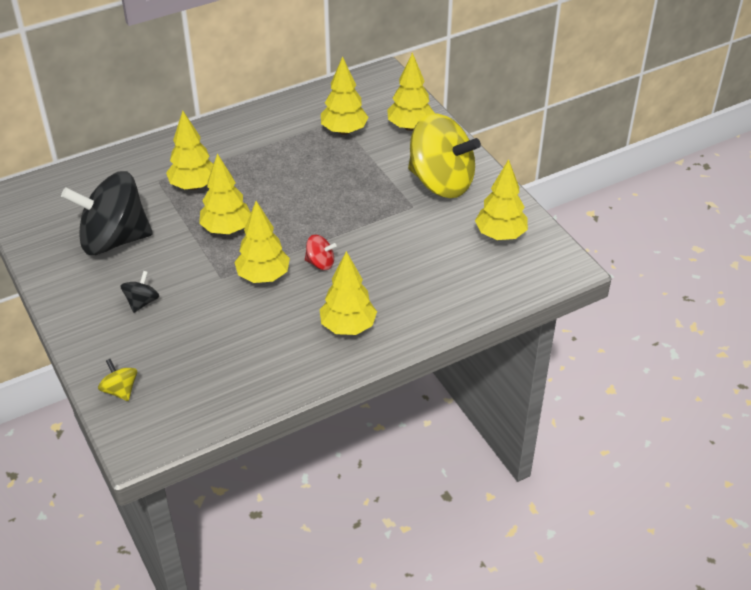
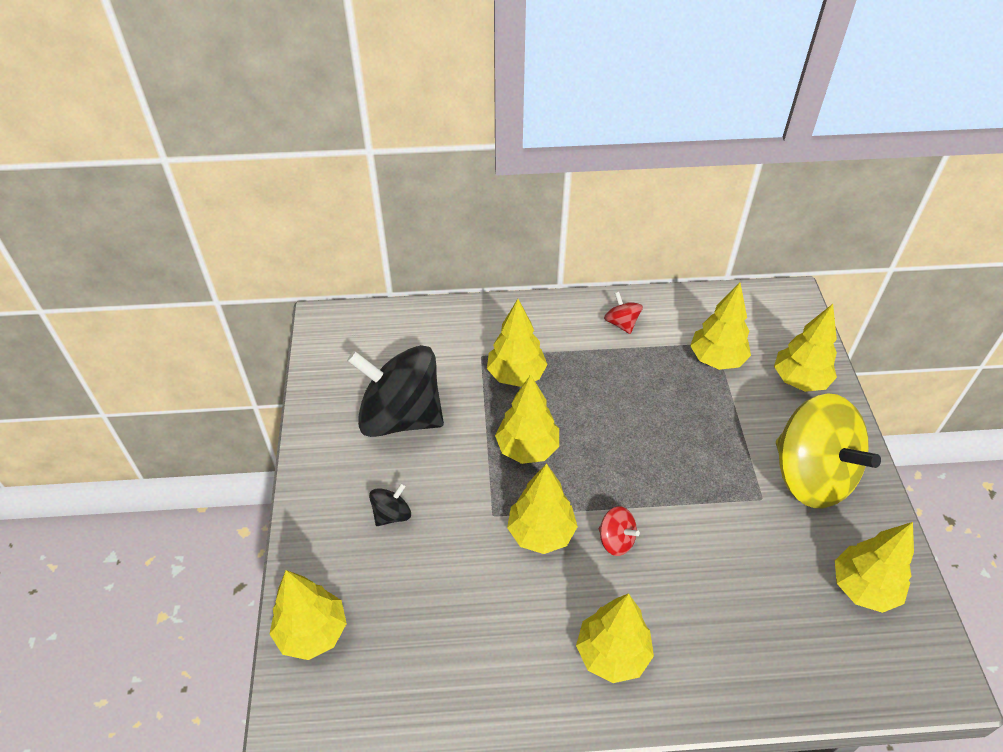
camera: 25 degrees right, 5 degrees up
(120, 390) = (312, 632): yellow spinning top -> yellow tree
(260, 128) = (621, 323): none -> red spinning top

